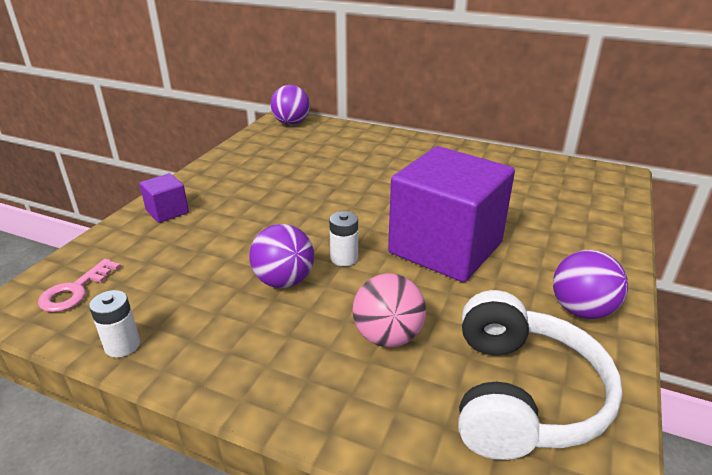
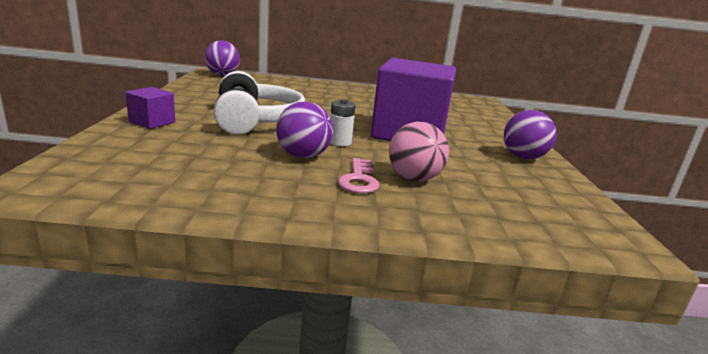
camera: 25 degrees left, 10 degrees down
(75, 291) = (98, 173): pink key -> pink key (359, 180)
(122, 345) = (186, 202): white battery -> none
(522, 395) = (529, 197): white headphones -> white headphones (255, 120)

